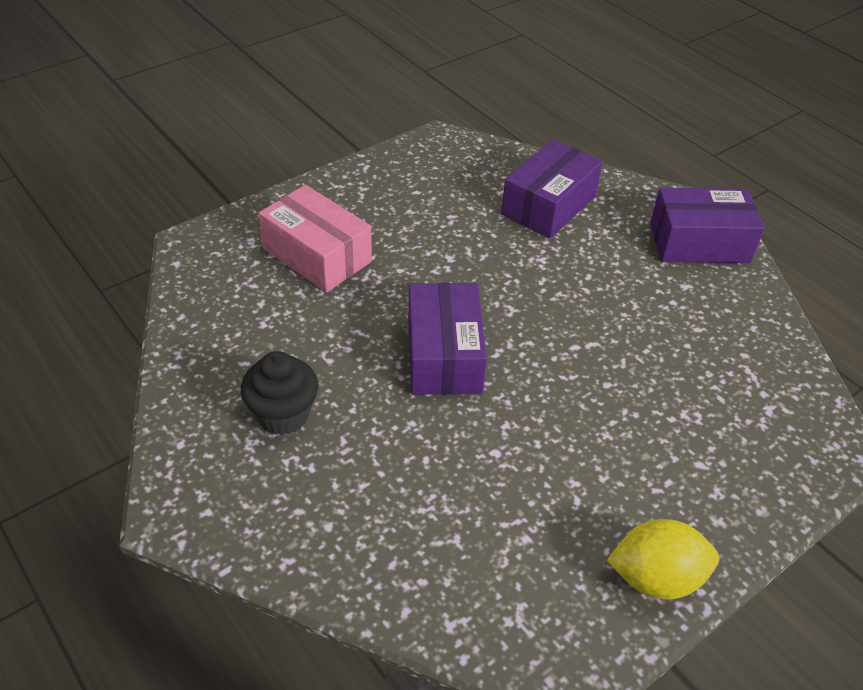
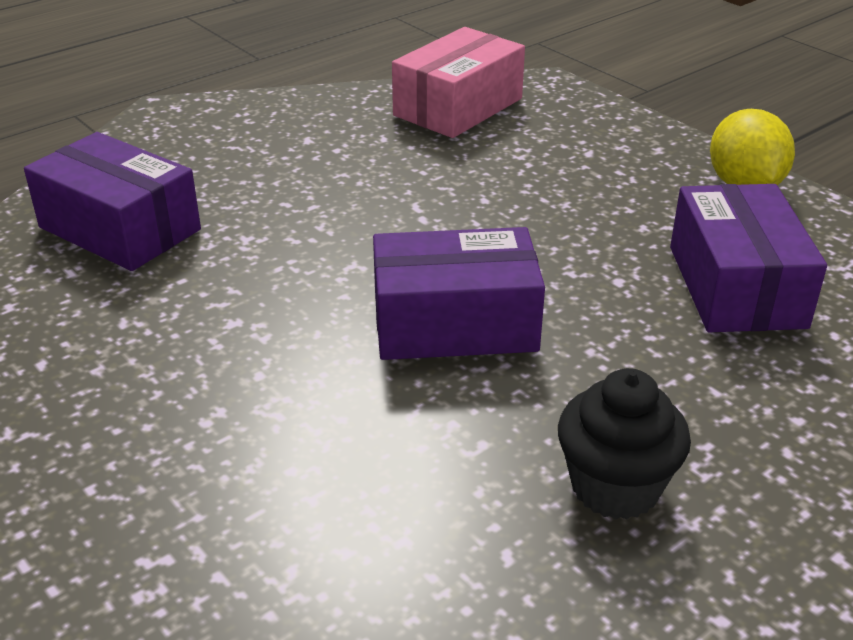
camera: 90 degrees left, 10 degrees down
(317, 255) = (209, 482): pink box -> pink box (458, 107)
(699, 242) = (226, 125): purple box -> purple box (736, 286)

